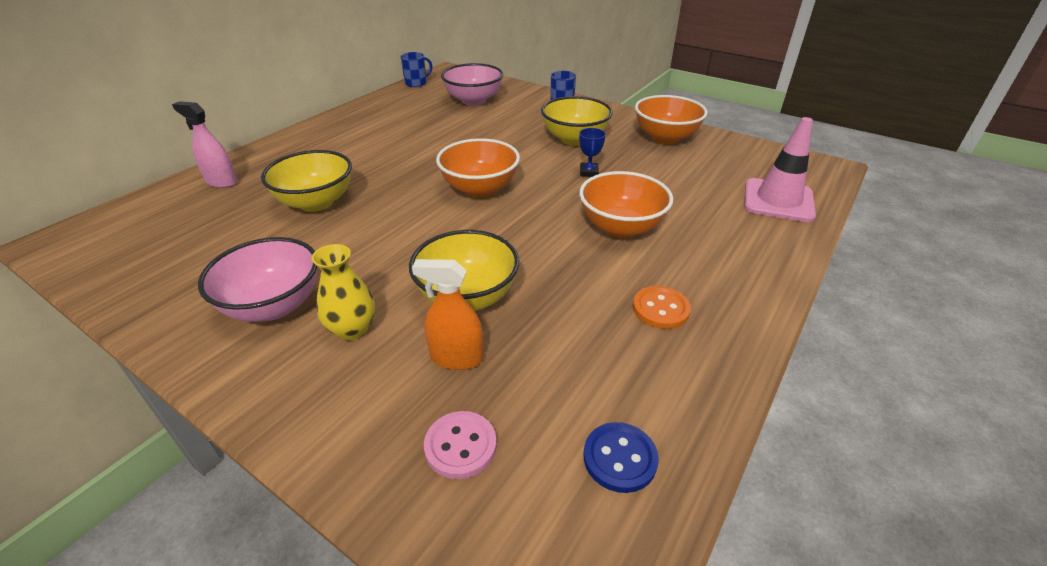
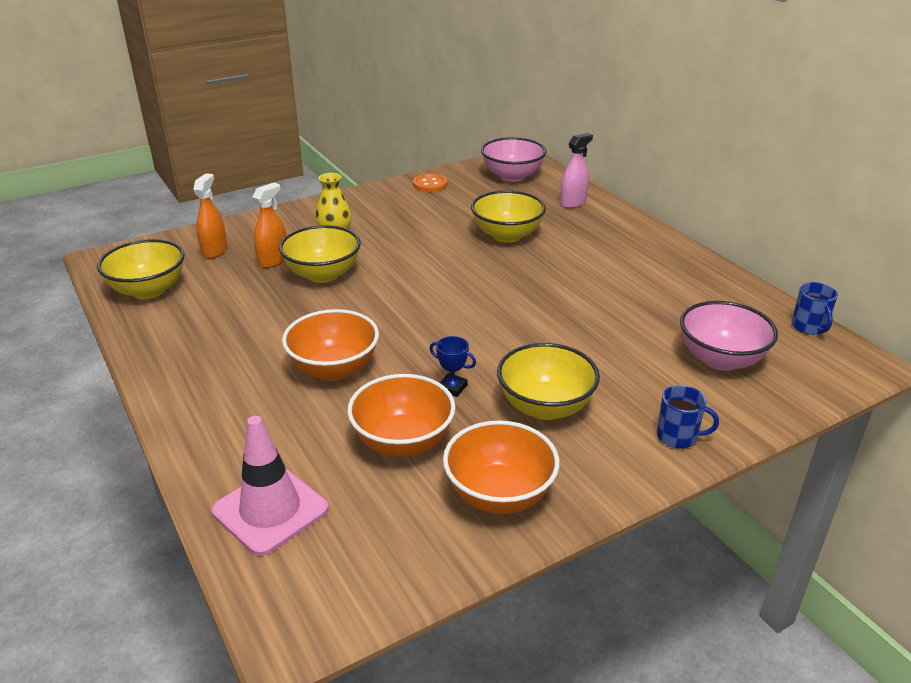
camera: 115 degrees right, 5 degrees down
(274, 306) = (384, 214): pink bowl -> pink bowl (512, 176)
(460, 446) = (214, 251): pink button -> orange spray bottle
(480, 189) = (470, 311): orange bowl -> orange bowl (403, 442)
(620, 458) = (148, 290): blue button -> yellow bowl
(660, 309) = (221, 347): orange button -> orange button (430, 184)

